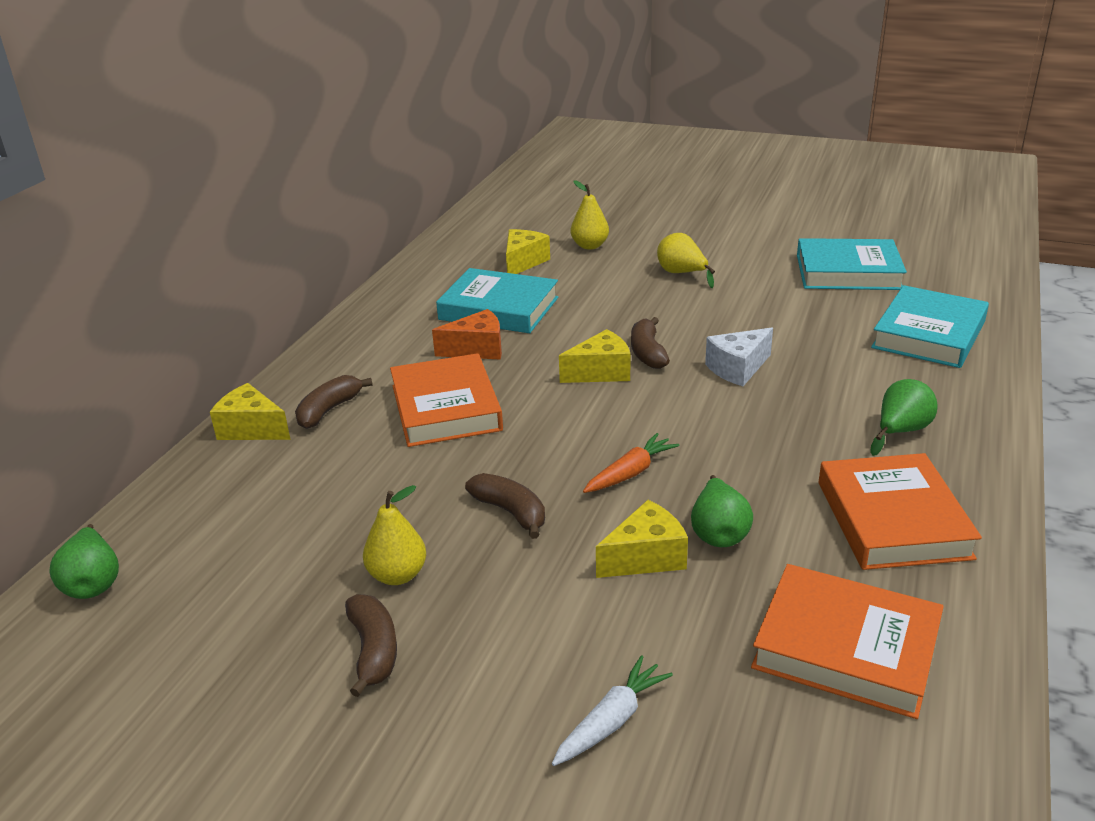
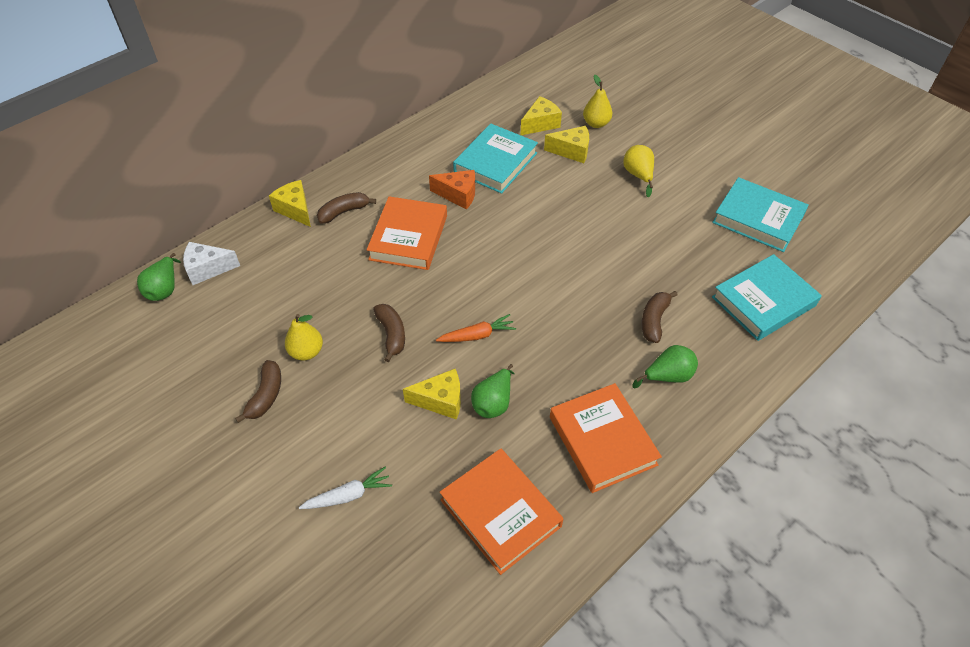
camera: 25 degrees right, 20 degrees up
(499, 308) = (495, 163): turquoise book -> turquoise book turned 75 degrees clockwise
(601, 372) = (519, 246): yellow cheese -> yellow cheese (572, 151)
(647, 353) = (560, 241): brown banana -> brown banana (654, 320)
(738, 369) = (607, 278): white cheese -> white cheese (208, 269)
(892, 520) = (602, 441): orange book -> orange book turned 45 degrees counterclockwise

